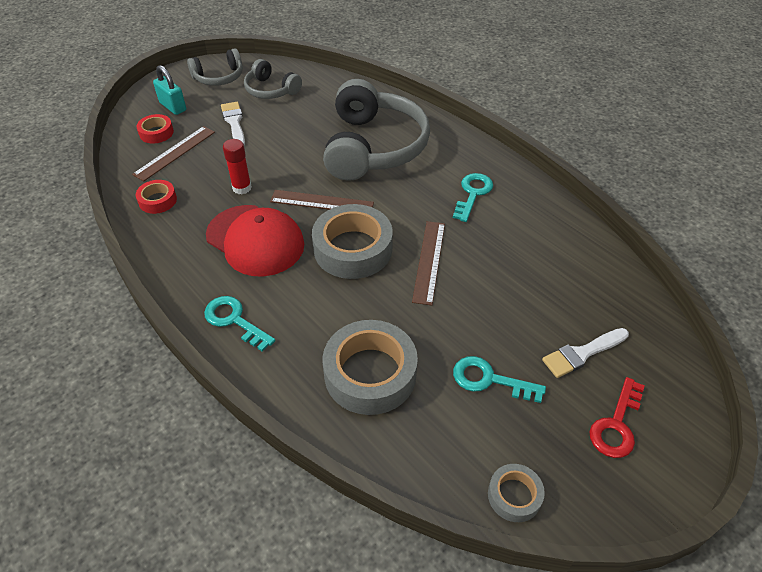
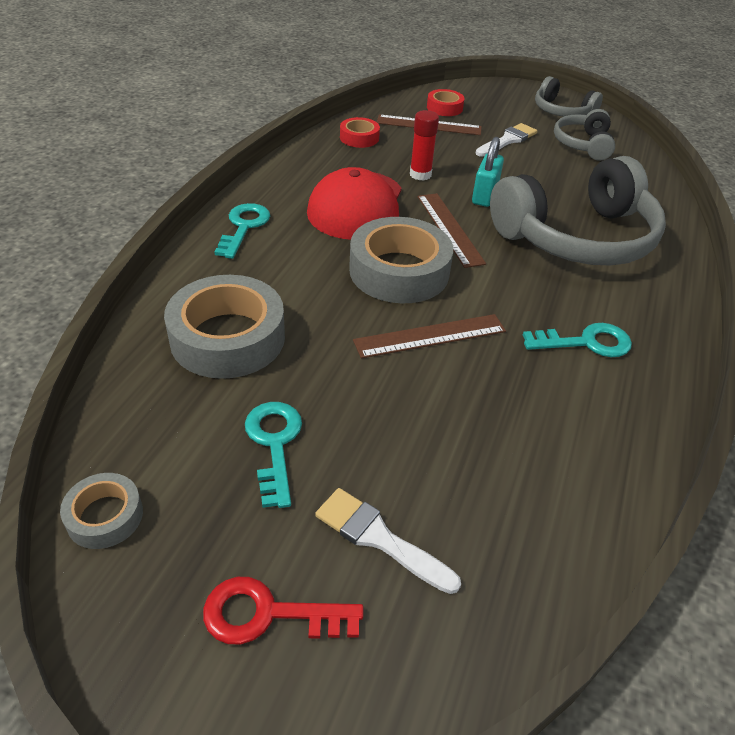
camera: 60 degrees right, 5 degrees down
(173, 106) = (489, 103): turquoise padlock -> turquoise padlock (484, 195)

